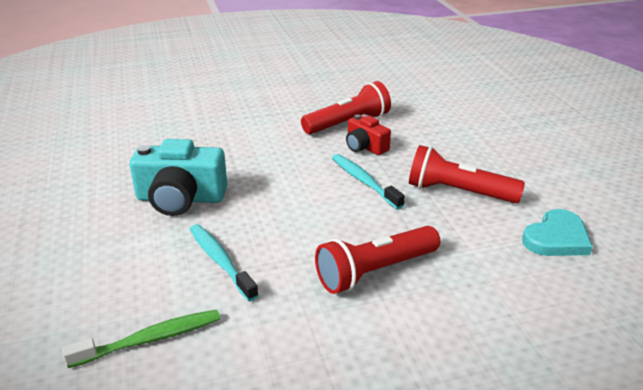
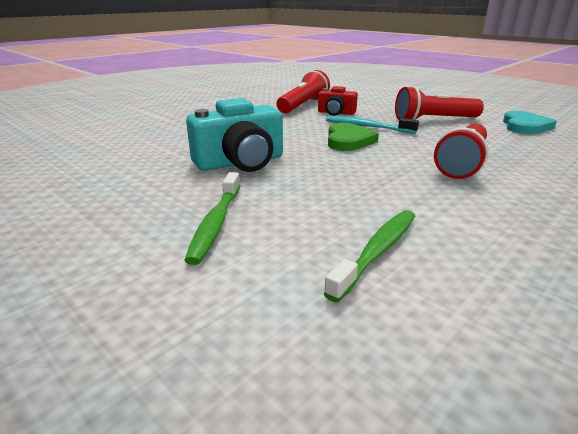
camera: 30 degrees left, 5 degrees down
(84, 264) = (216, 223): none -> green toothbrush
(220, 261) = (343, 187): turquoise toothbrush -> none
(313, 198) = (348, 140): none -> green heart

